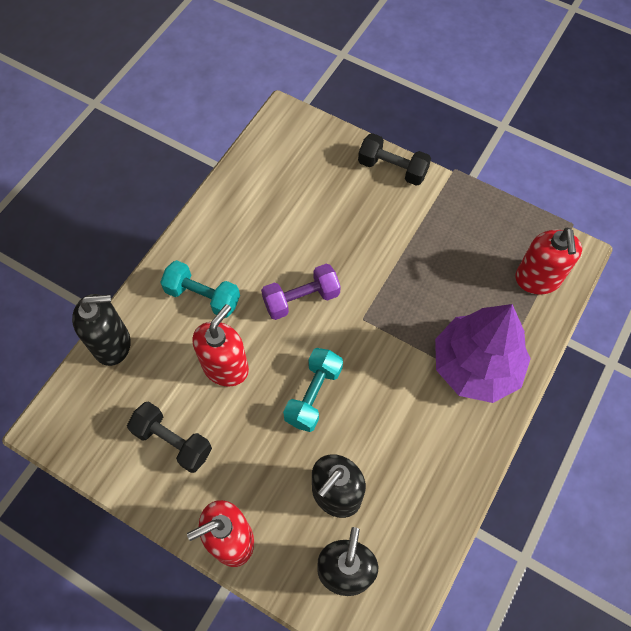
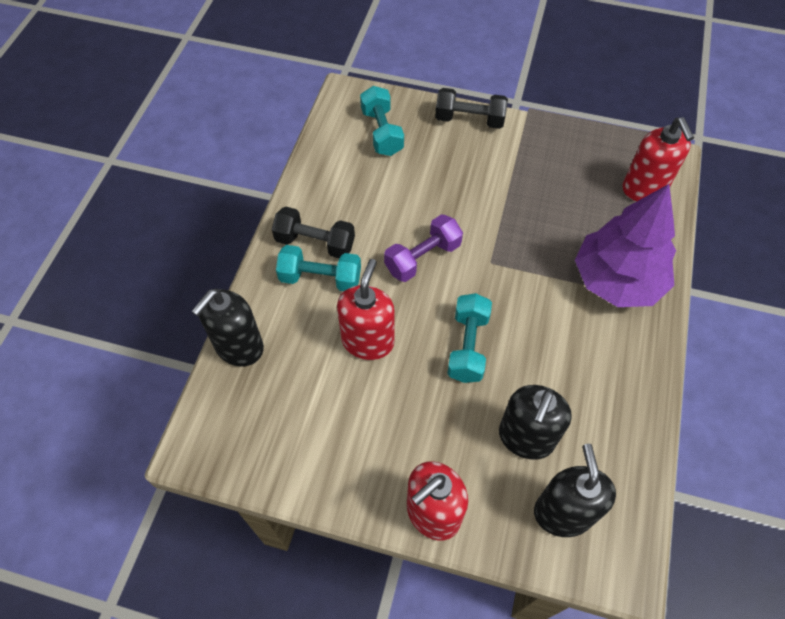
camera: 15 degrees left, 5 degrees down
(112, 344) = (239, 347): black soap dispenser -> black soap dispenser turned 150 degrees clockwise
(173, 441) = (336, 429): black dumbbell -> black dumbbell (315, 243)
(305, 163) = (381, 132): none -> turquoise dumbbell

